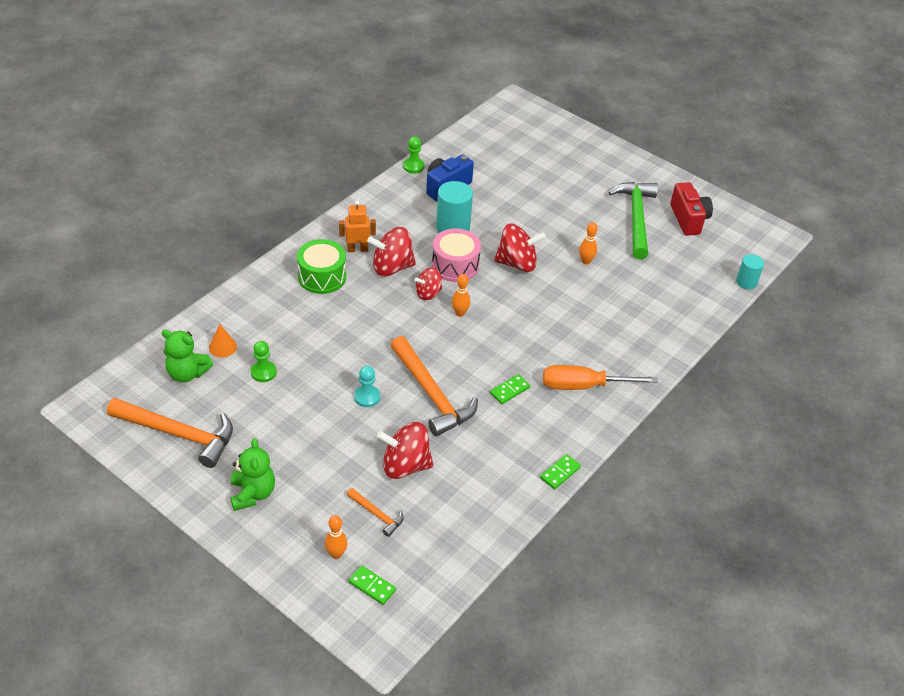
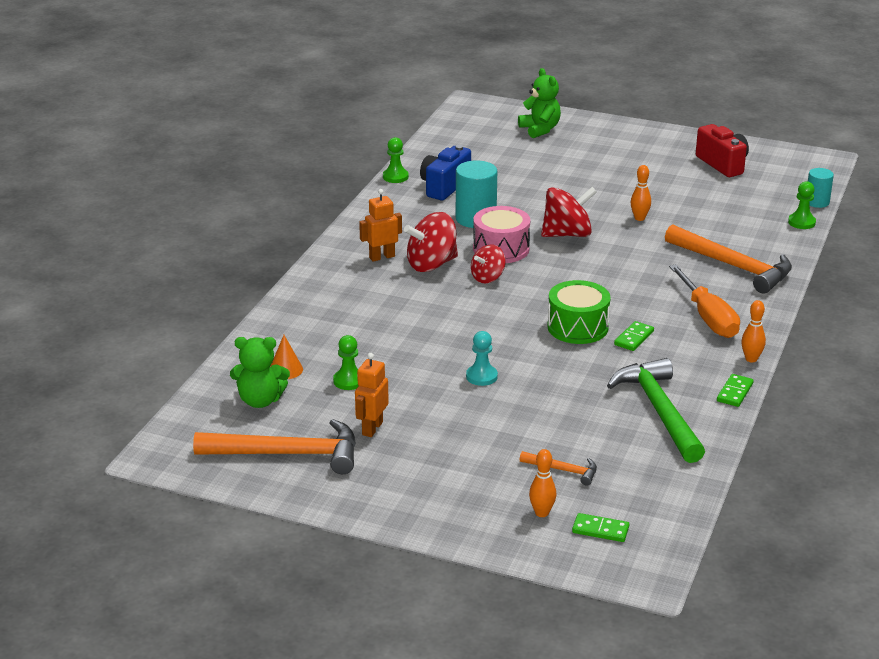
camera: 15 degrees left, 15 degrees down
(252, 493) = (411, 485): green teddy bear -> green teddy bear (540, 129)
(254, 426) = (372, 428): none -> orange robot
(322, 277) = (358, 288): green drum -> green drum (577, 327)
(405, 465) = (565, 423): red spinning top -> none
(432, 394) = (551, 359): orange hammer -> orange hammer (733, 266)
(460, 313) = (534, 287): orange bowling pin -> orange bowling pin (751, 359)
(583, 386) = (708, 318): orange screwdriver -> orange screwdriver turned 90 degrees counterclockwise
(636, 218) = (667, 174): green hammer -> green hammer (659, 411)
(720, 301) = (801, 222): none -> green pawn

